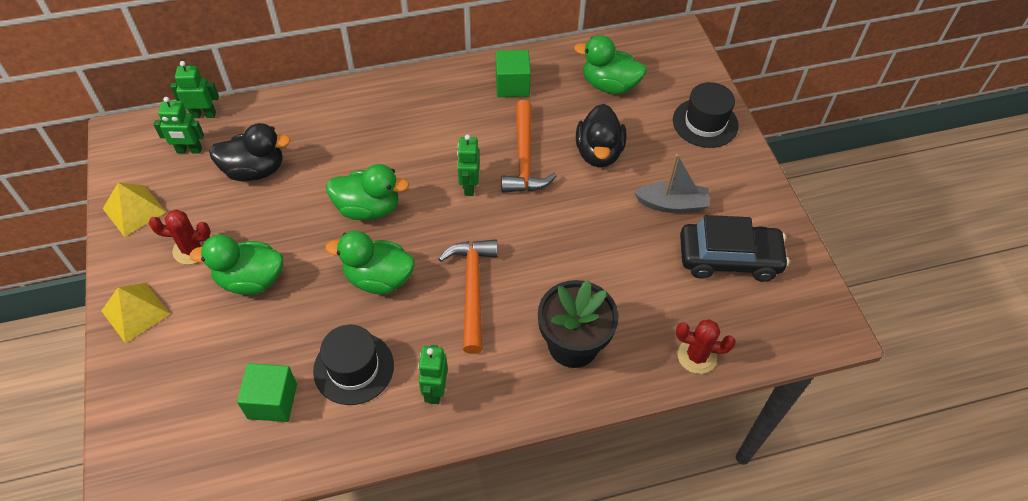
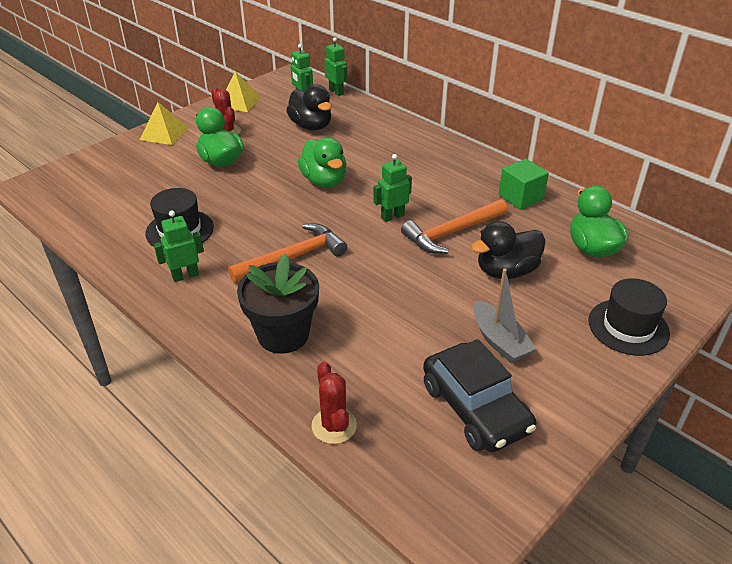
camera: 60 degrees right, 15 degrees down
(272, 401) = (130, 208): green cube -> none
(378, 278) = (266, 210): green duck -> none

